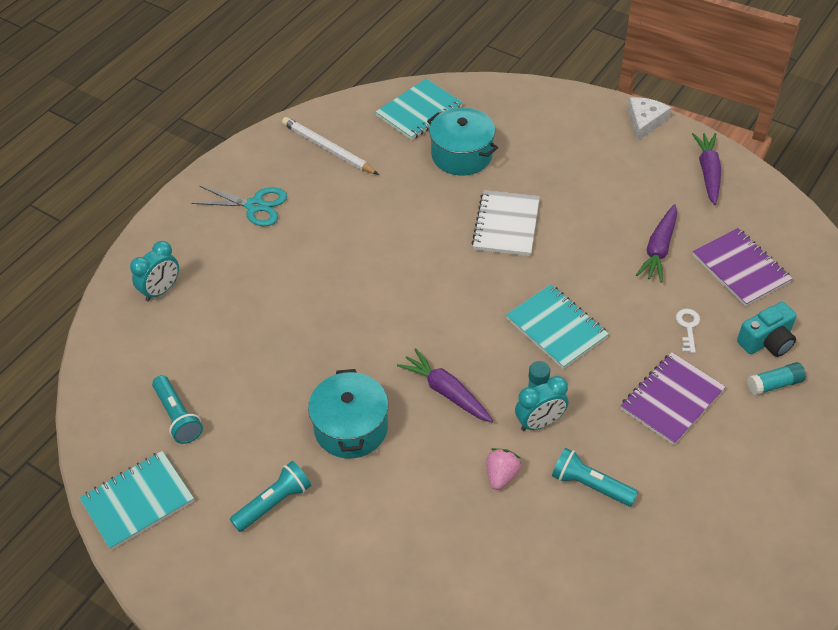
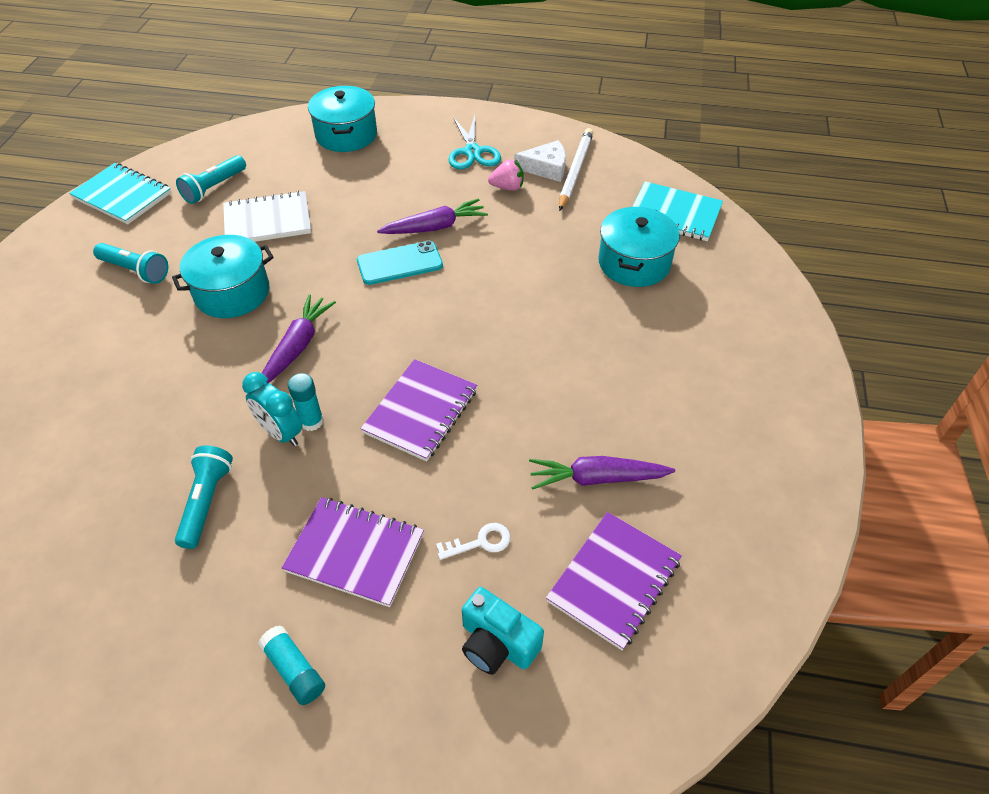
camera: 65 degrees right, 0 degrees up
(161, 290) = (346, 135): turquoise clock -> turquoise pot
(379, 298) = (400, 263): none -> turquoise phone
(501, 475) = (202, 420): pink strawberry -> pink strawberry (507, 187)
(506, 225) = (552, 327): white notebook -> white notebook (267, 221)
(556, 328) = (421, 411): turquoise notebook -> purple notebook
(645, 121) = (814, 408): white cheese -> white cheese (546, 168)
(708, 172) = (771, 500): purple carrot -> purple carrot (435, 227)
(774, 384) = (424, 670): turquoise glue stick -> turquoise glue stick (294, 670)

